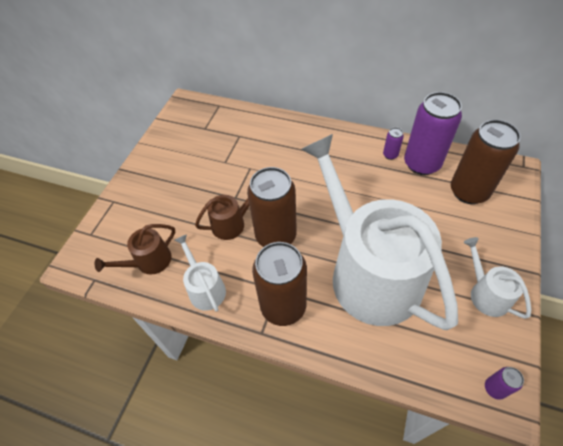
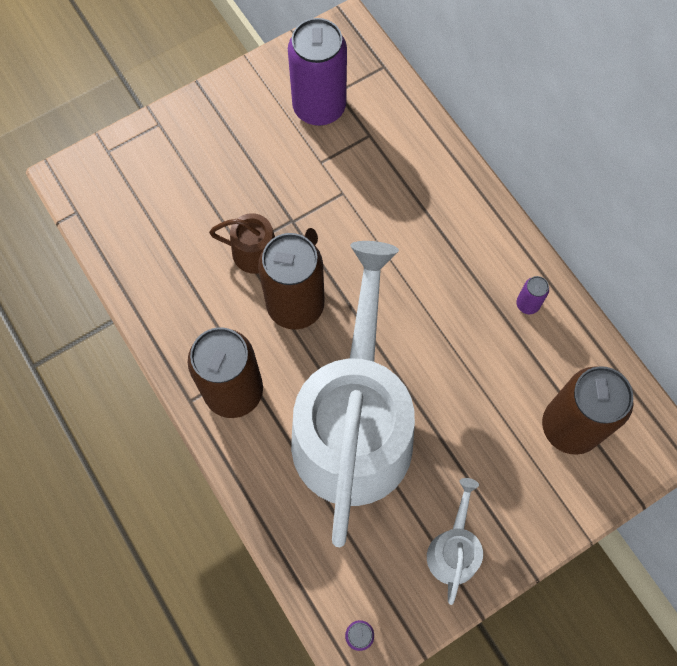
camera: 35 degrees right, 15 degrees up
(149, 262) = (143, 233): brown watering can -> none
(205, 288) = (174, 309): white watering can -> none
(421, 164) = (553, 346): purple can -> purple can (319, 107)

